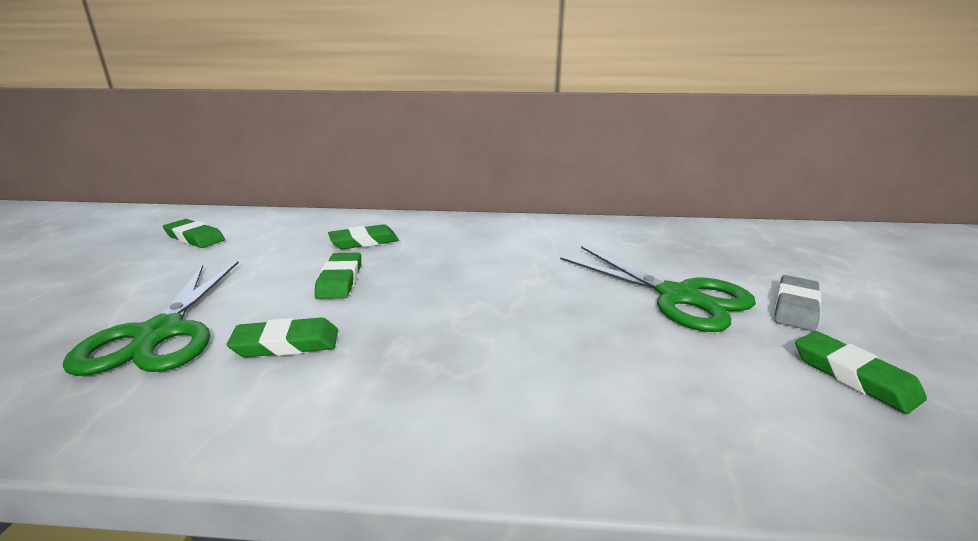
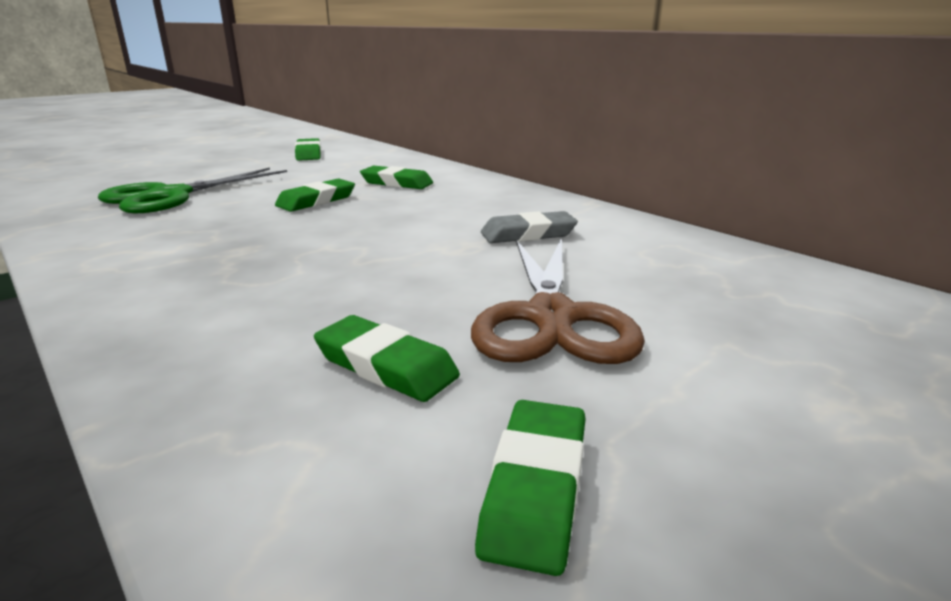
camera: 45 degrees right, 0 degrees up
(286, 344) = (199, 223): green eraser -> green eraser (385, 366)
(678, 297) = (551, 318): green scissors -> brown scissors
(795, 307) = (686, 397): grey eraser -> grey eraser (528, 234)

